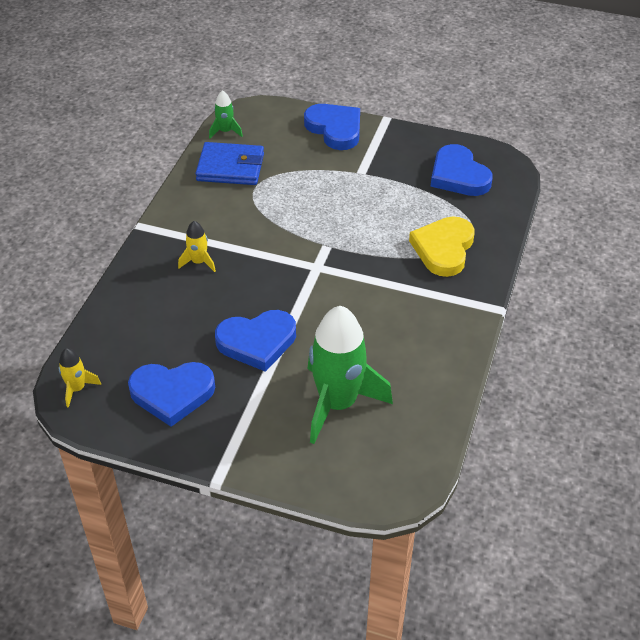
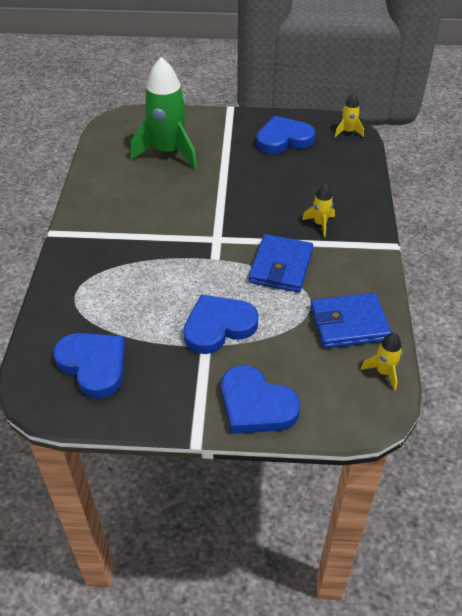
camera: 165 degrees right, 0 degrees up
(225, 131) = (383, 372): green rocket -> yellow rocket
(257, 342) = (241, 177): blue heart -> blue heart (218, 326)
(264, 225) = (281, 266): none -> blue wallet
(443, 249) = (103, 276): yellow heart -> none

